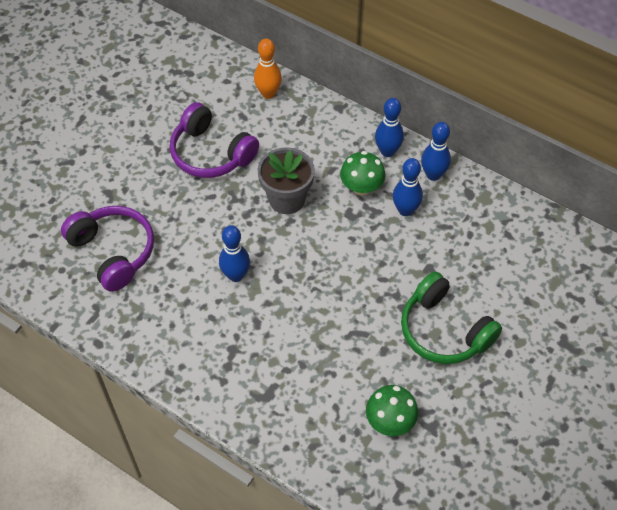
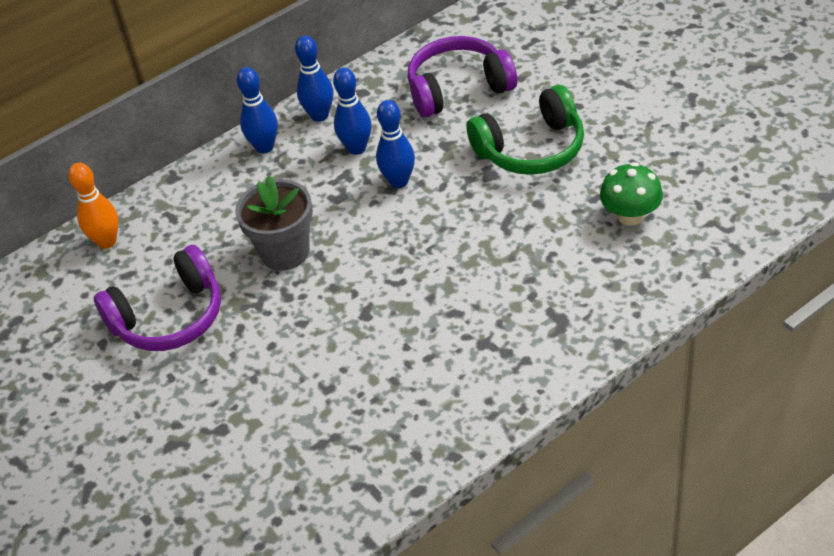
camera: 65 degrees left, 10 degrees down
(113, 252) = (276, 452): purple headphones -> purple headphones (458, 88)
(236, 275) = (376, 322): blue bowling pin -> blue bowling pin (399, 181)
(361, 187) = (304, 180): green mushroom -> none

